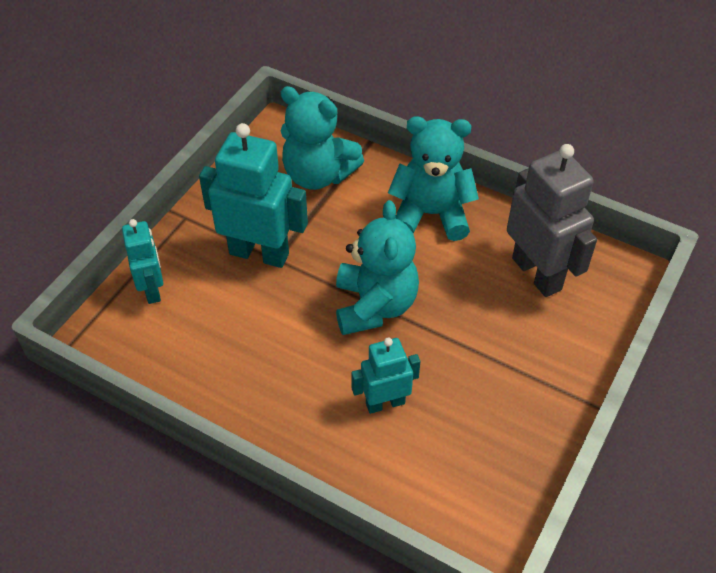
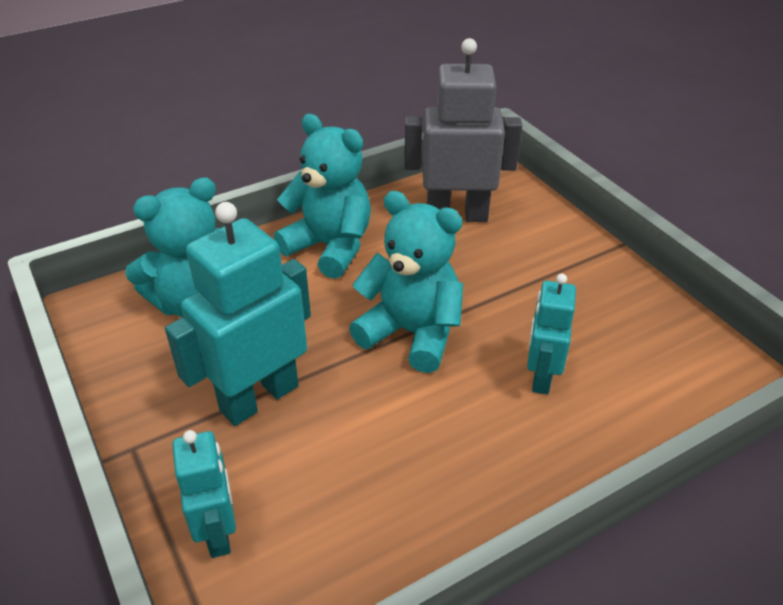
camera: 60 degrees left, 10 degrees down
(152, 289) = (218, 532): turquoise robot -> turquoise robot turned 60 degrees clockwise
(431, 214) = (330, 247): turquoise teddy bear -> turquoise teddy bear turned 90 degrees clockwise

